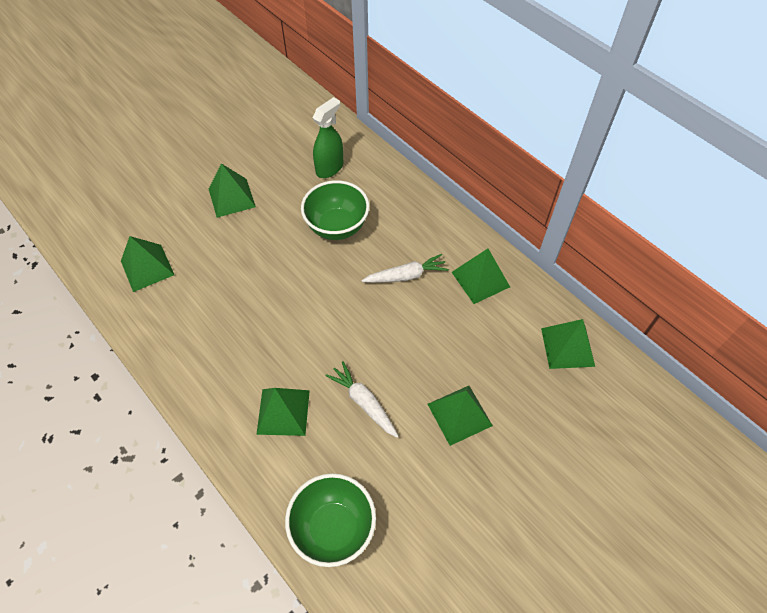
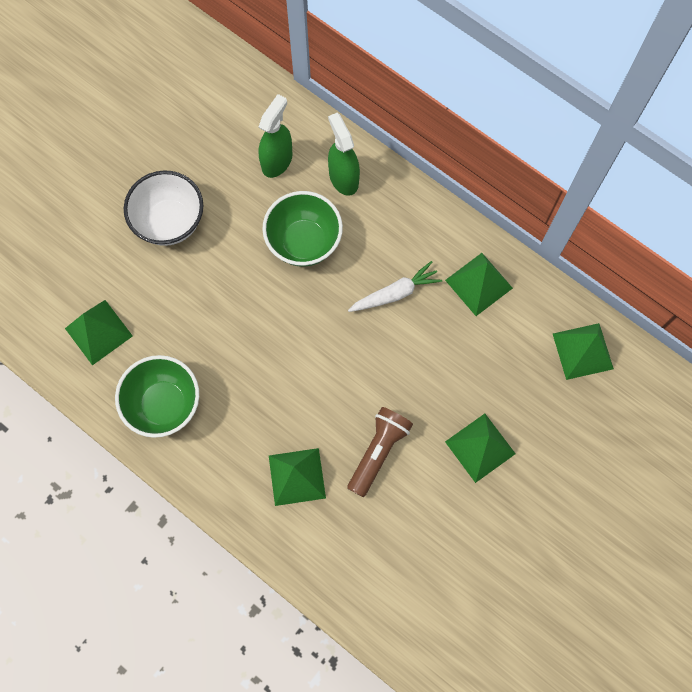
camera: 10 degrees left, 15 degrees up
(231, 198) = (170, 222): green pyramid -> white bowl
(333, 528) = (375, 586): green bowl -> green bowl (164, 404)
(363, 402) = (378, 451): white carrot -> brown flashlight
(380, 187) = (343, 178): none -> green spray bottle

